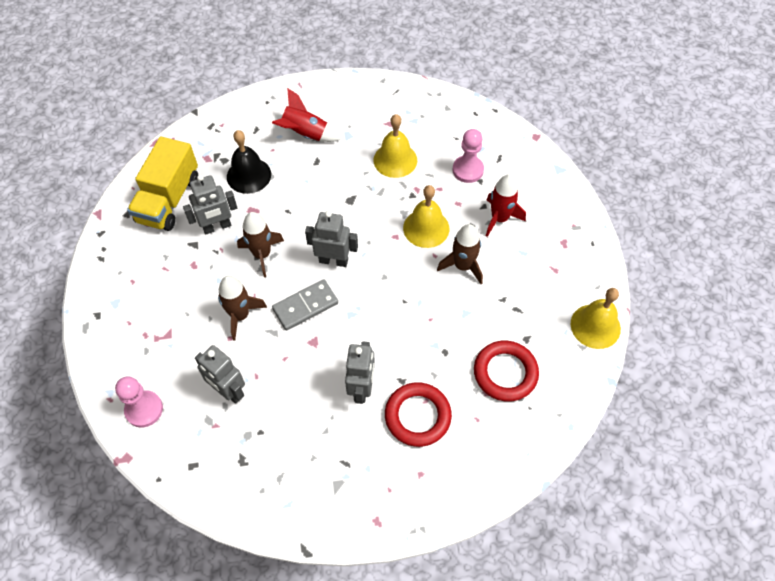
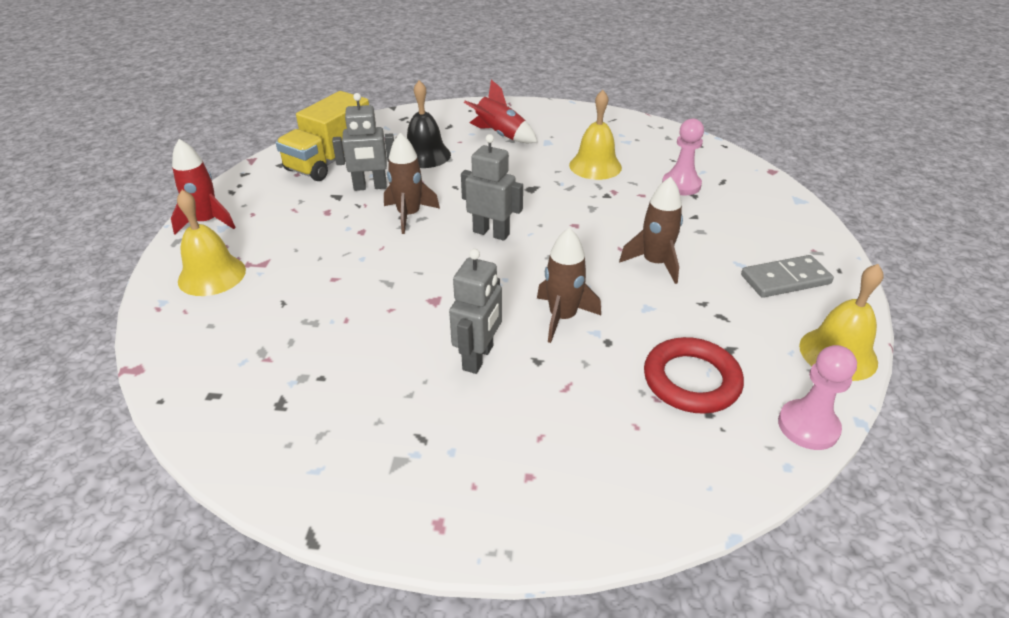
camera: 15 degrees right, 20 degrees down
(144, 409) = (190, 325): pink pawn -> pink pawn (808, 426)
(228, 391) = (303, 327): grey robot -> none
(240, 315) = (356, 261): brown rocket -> brown rocket (562, 317)
(305, 306) = (439, 266): grey domino -> grey domino (785, 279)
(417, 416) = (547, 404): red ring -> none
(426, 228) = (616, 223): yellow bell -> yellow bell (212, 275)
(499, 218) = (713, 229): red rocket -> red rocket (207, 222)

